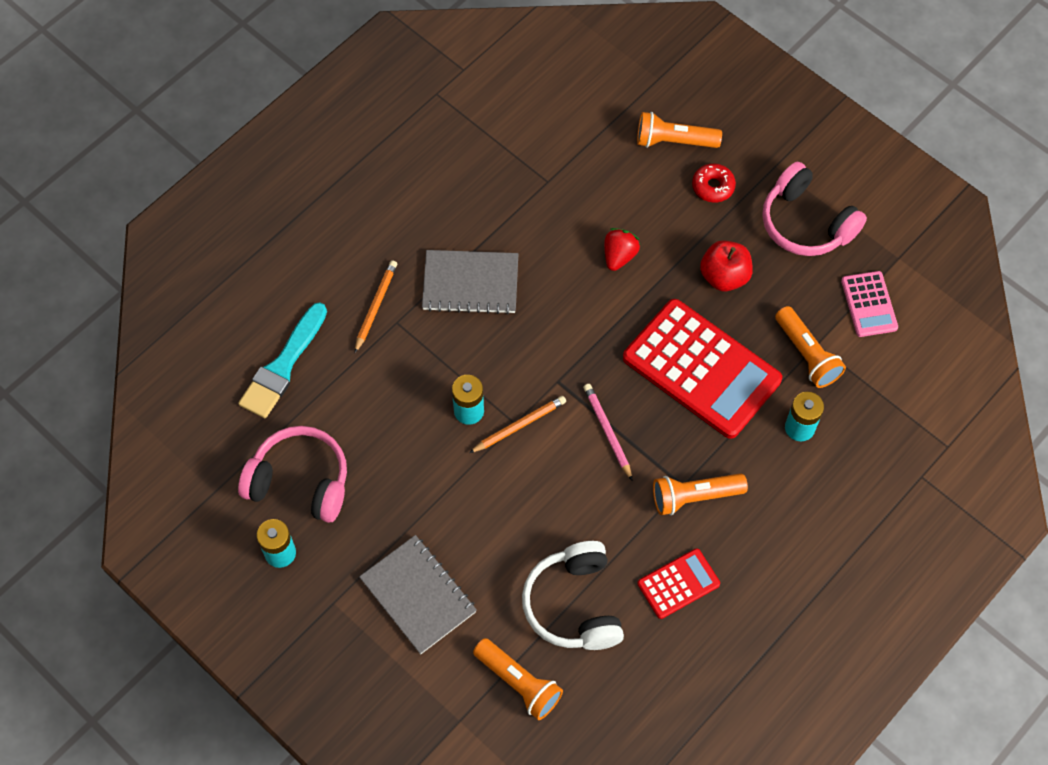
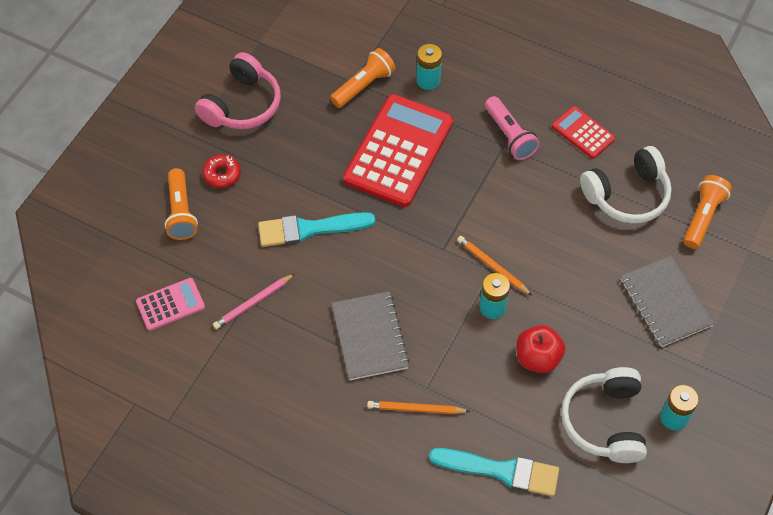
camera: 105 degrees left, 5 degrees down
(300, 481) = (605, 421): pink headphones -> white headphones
(418, 595) = (665, 303): grey notebook -> grey notebook turned 60 degrees counterclockwise
(607, 431) = (475, 203): pink pencil -> pink pencil (253, 303)
(619, 256) = (309, 229): red strawberry -> turquoise brush
(694, 497) = (510, 136): orange flashlight -> pink flashlight
(724, 276) = (308, 151): red apple -> red apple (537, 358)
(869, 304) = (307, 54): pink calculator -> pink calculator (170, 304)

